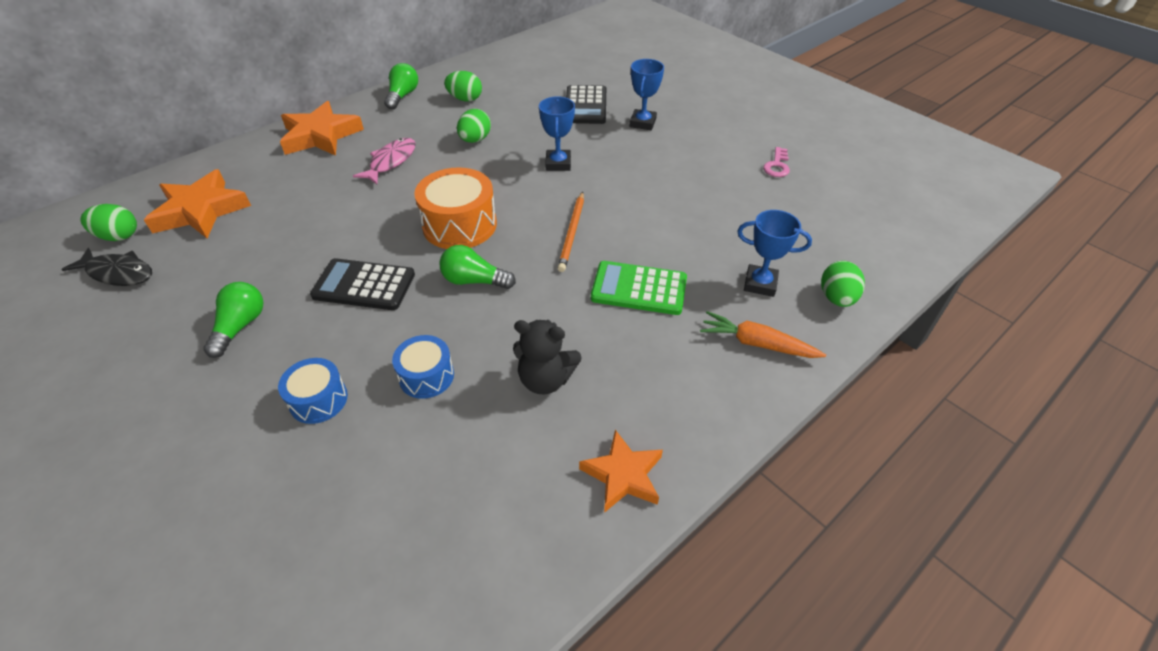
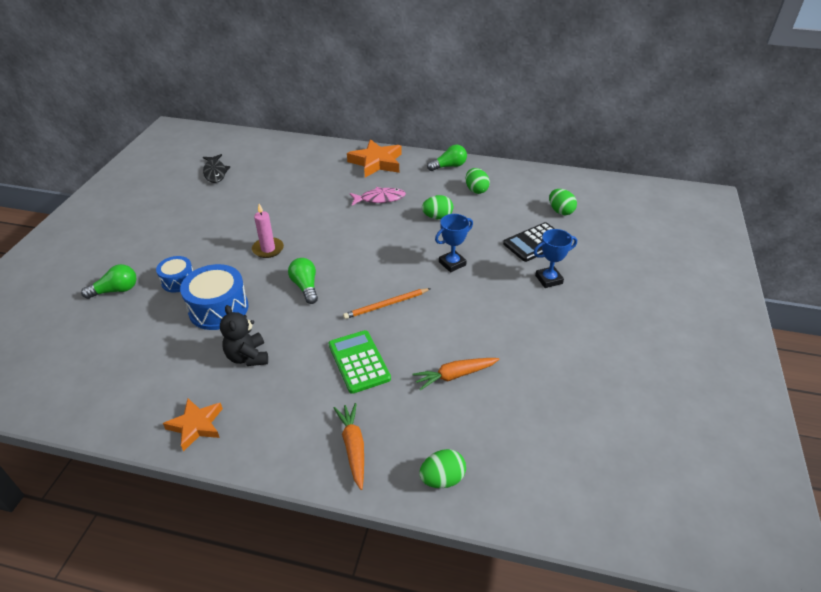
camera: 55 degrees right, 5 degrees down
(119, 236) = (239, 156): green egg -> green egg (560, 211)
(201, 210) = (277, 166): orange star -> none
(240, 326) = (208, 228): green light bulb -> green light bulb (116, 290)
(364, 285) = (268, 249): black calculator -> pink candle
(426, 376) = (218, 309): blue drum -> blue drum, size x1.69
(459, 225) = (349, 255): orange drum -> none
(715, 232) = (455, 375): none -> orange carrot
(760, 284) = (419, 424): blue trophy -> none
(777, 166) = (581, 378): pink key -> none

